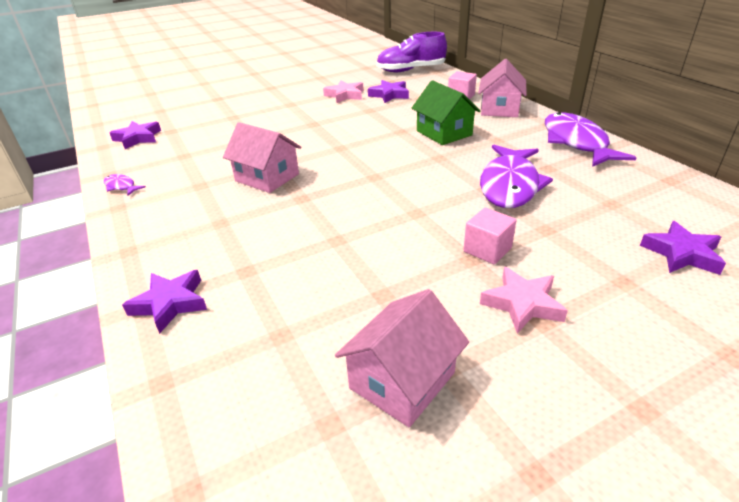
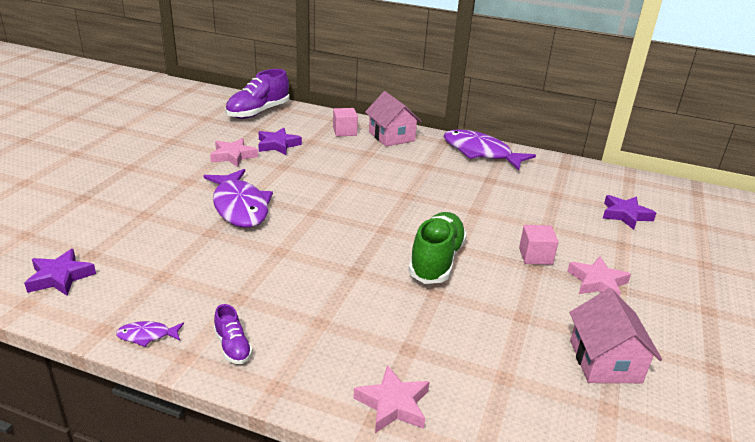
camera: 45 degrees left, 5 degrees down
(148, 213) = (233, 347): none -> purple shoe
(170, 303) = (393, 404): purple star -> pink star
(267, 177) = (293, 265): pink house -> none
(380, 215) = (436, 260): none -> green shoe
(444, 133) = (380, 171): green house -> none
(510, 185) = (485, 202): purple fish -> purple fish (240, 207)

